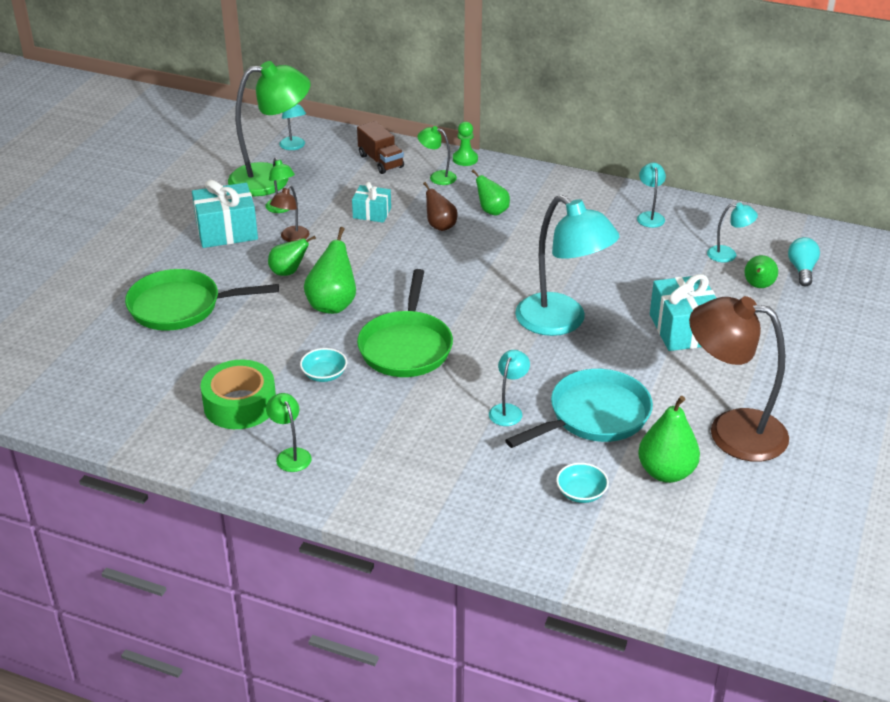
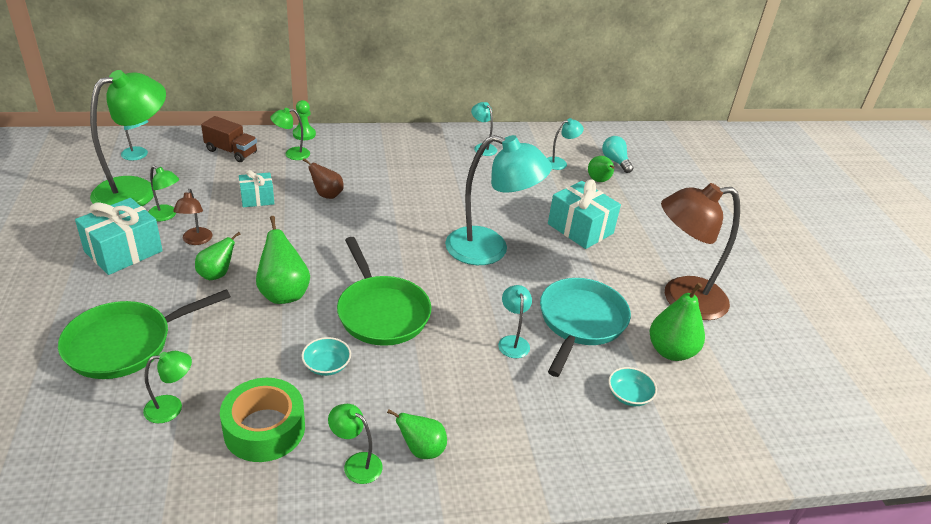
camera: 35 degrees left, 0 degrees up
(183, 365) = (171, 407): none -> green lamp
(492, 211) = (360, 172): green pear -> green pear (421, 450)

